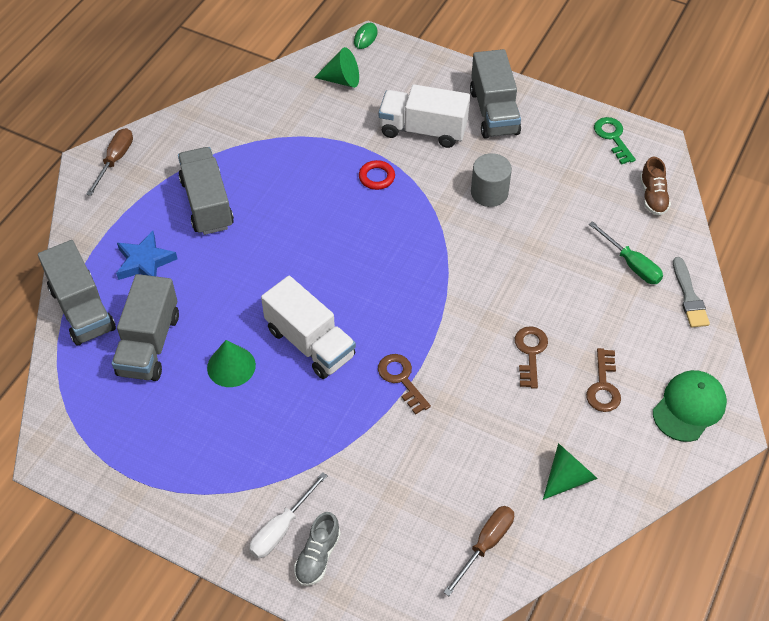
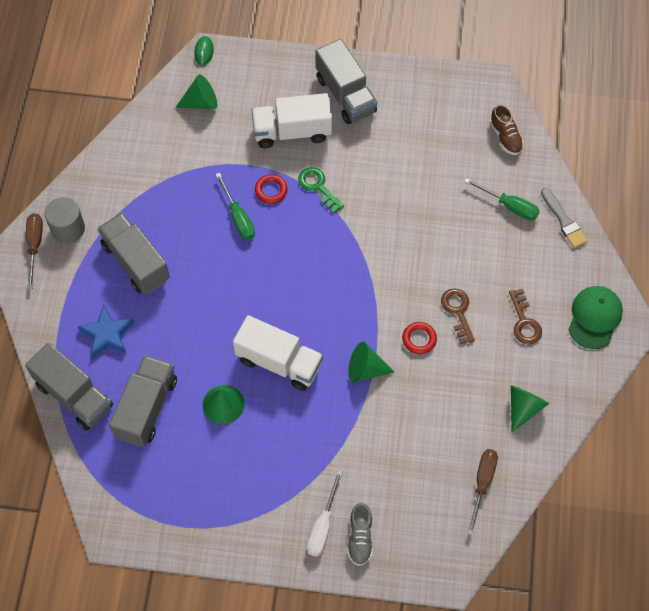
camera: 20 degrees left, 10 degrees up
(149, 344) = (146, 408): grey truck -> grey truck turned 150 degrees counterclockwise
(331, 192) = (238, 217): none -> green screwdriver
(401, 379) = (365, 369): brown key -> green cone
(475, 367) = (419, 339): none -> red ring
(489, 193) = (371, 175): grey cylinder -> grey cylinder (68, 228)
(613, 138) = (454, 90): green key -> green key (318, 187)

